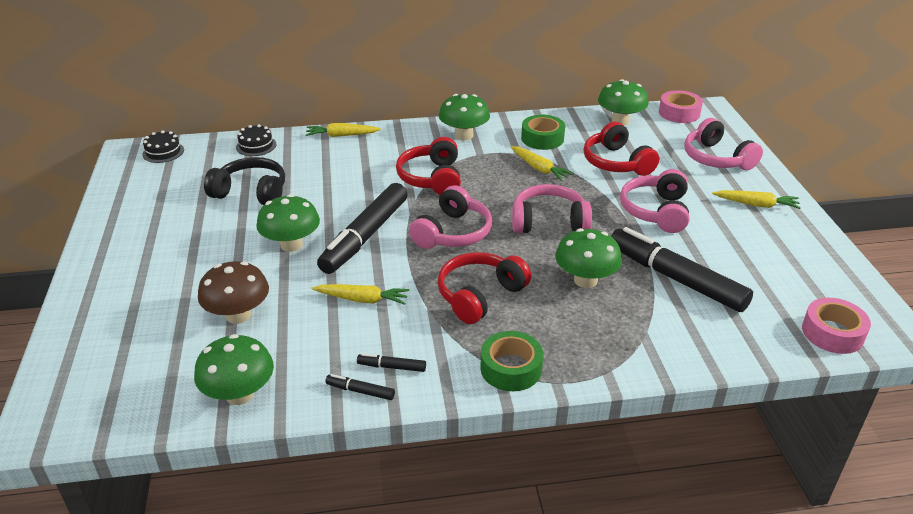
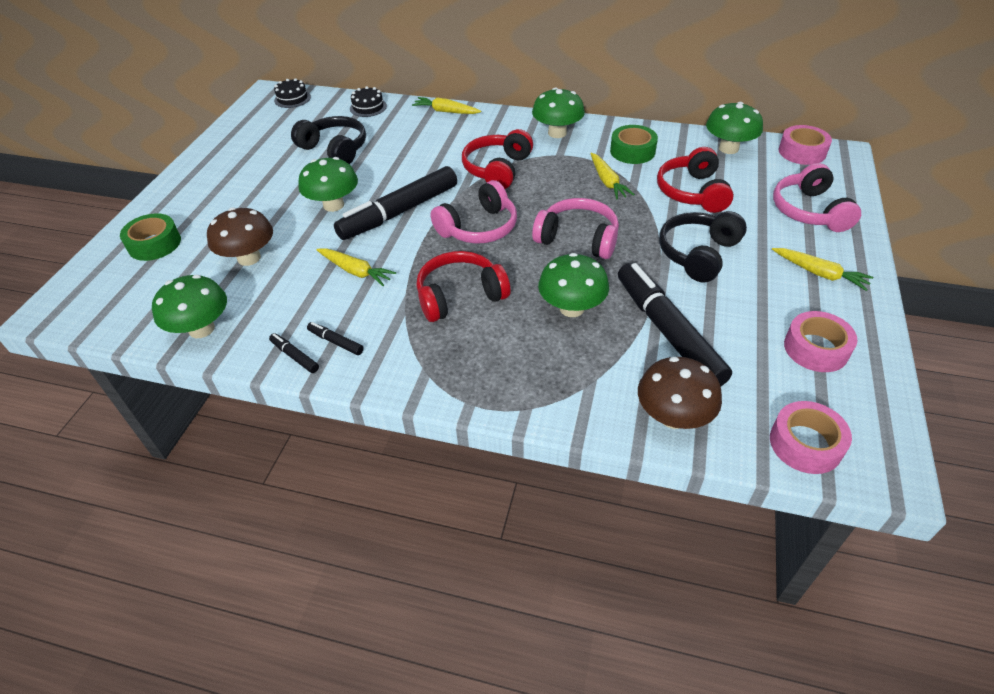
camera: 25 degrees right, 10 degrees up
(511, 368) = (437, 376): green tape -> green tape (154, 244)
(656, 211) = (698, 254): pink headphones -> black headphones
(726, 342) = (673, 416): none -> brown mushroom
(792, 261) = (816, 348): none -> pink tape

